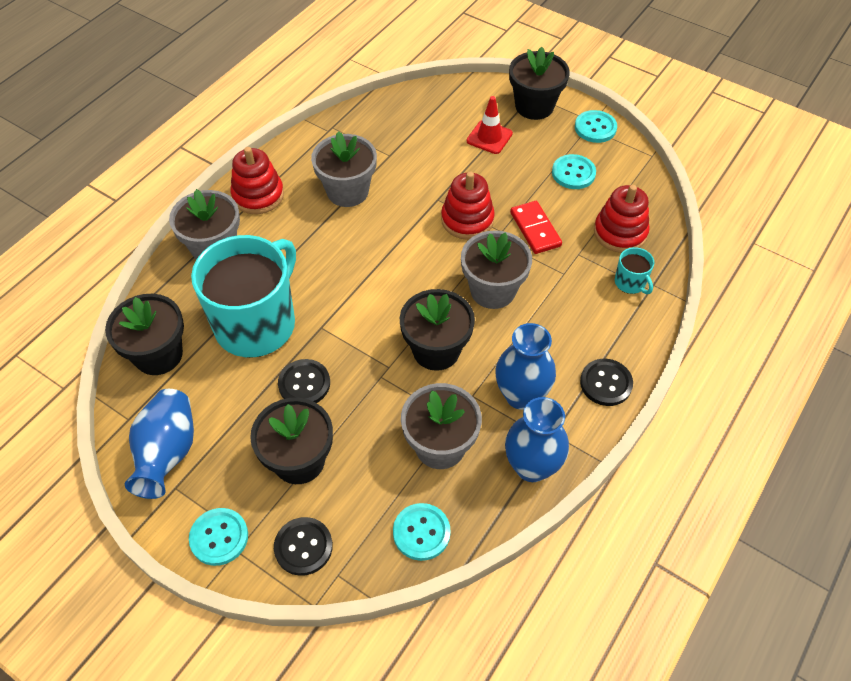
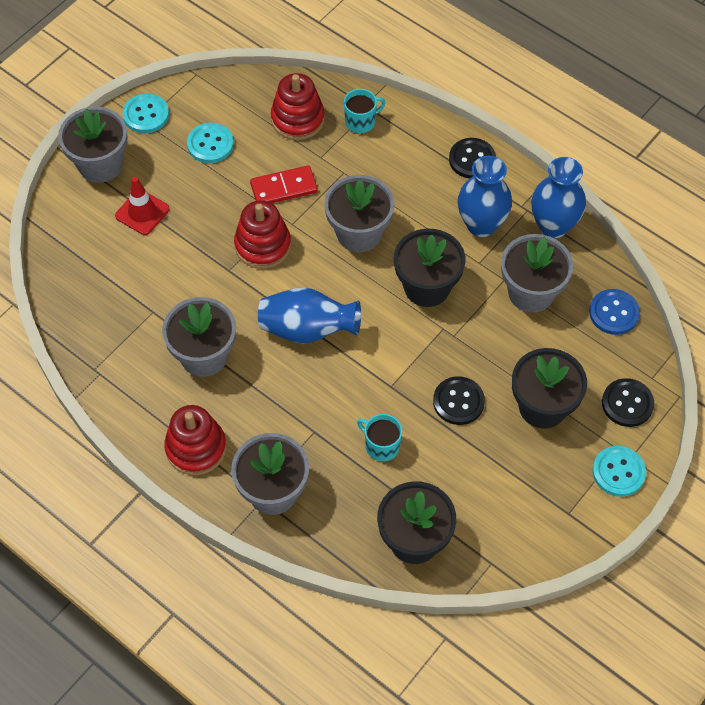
camera: 85 degrees left, 5 degrees up
(168, 453) = (531, 522): blue vase -> blue vase (307, 329)
(257, 324) = (381, 446): turquoise mug -> turquoise mug, size x0.40
(421, 532) = (614, 313): turquoise button -> blue button
(534, 106) = (100, 164): black flower pot -> grey flower pot

